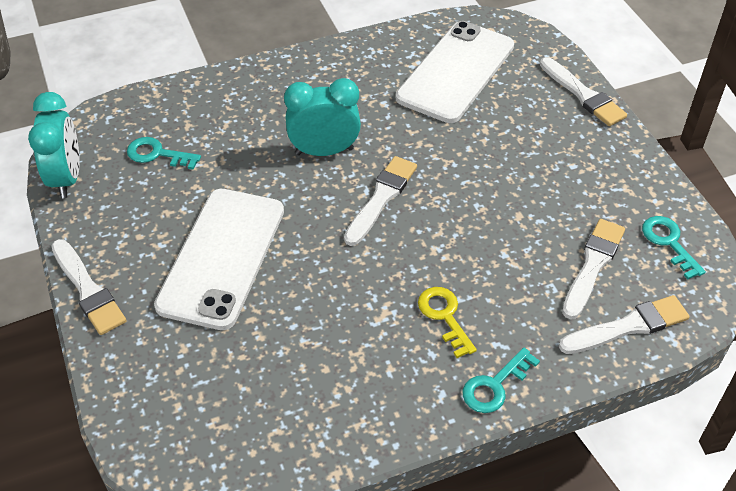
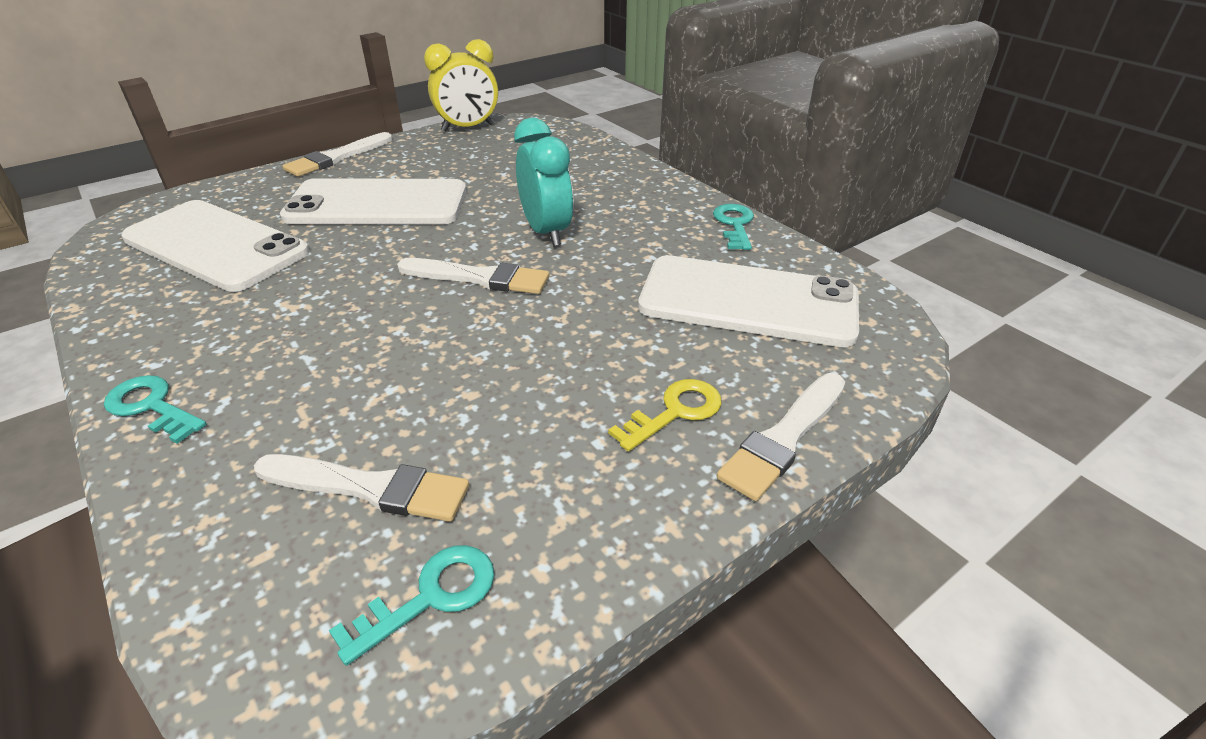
camera: 75 degrees right, 10 degrees down
(67, 178) = (468, 128): turquoise clock -> yellow clock
(157, 154) = (510, 155): turquoise key -> turquoise key (734, 224)
(257, 377) = (216, 245): none -> white phone
(444, 316) = (279, 350): yellow key -> yellow key (675, 412)
(628, 326) = (228, 546): white brush -> none

